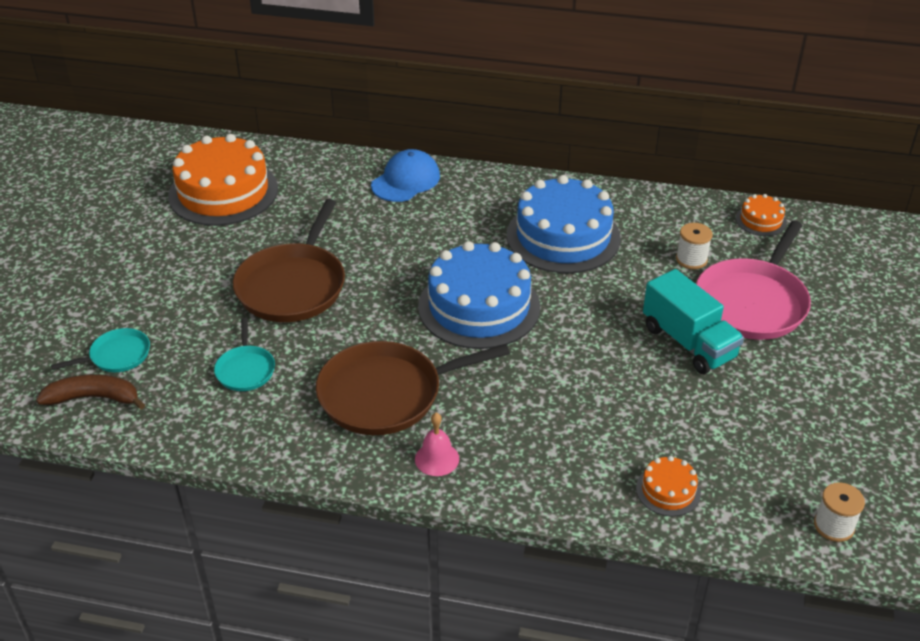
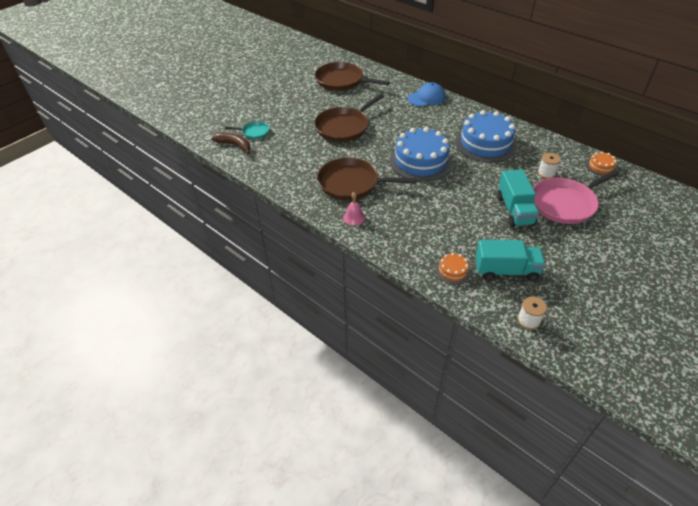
camera: 30 degrees right, 5 degrees up
(223, 192) = (342, 81): orange cake -> brown pan
(245, 369) = (300, 154): turquoise pan -> none
(746, 455) = (506, 271): none -> turquoise truck

